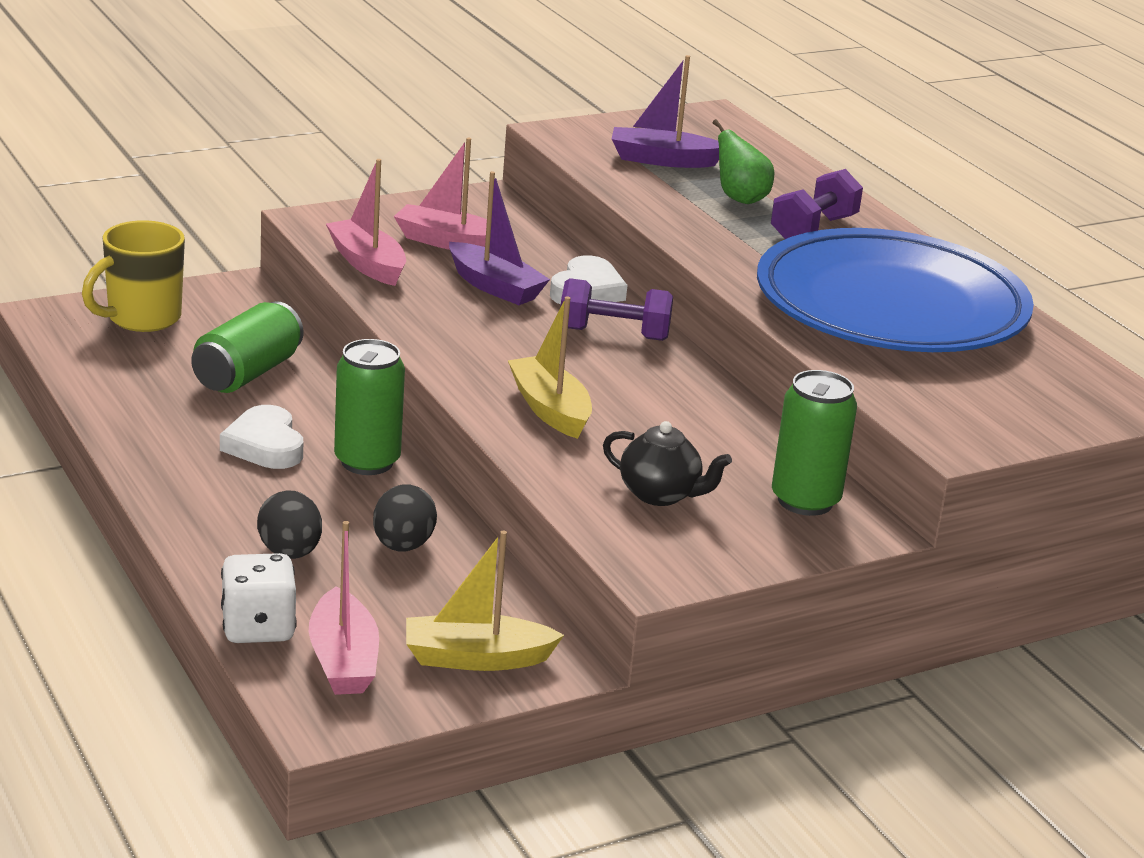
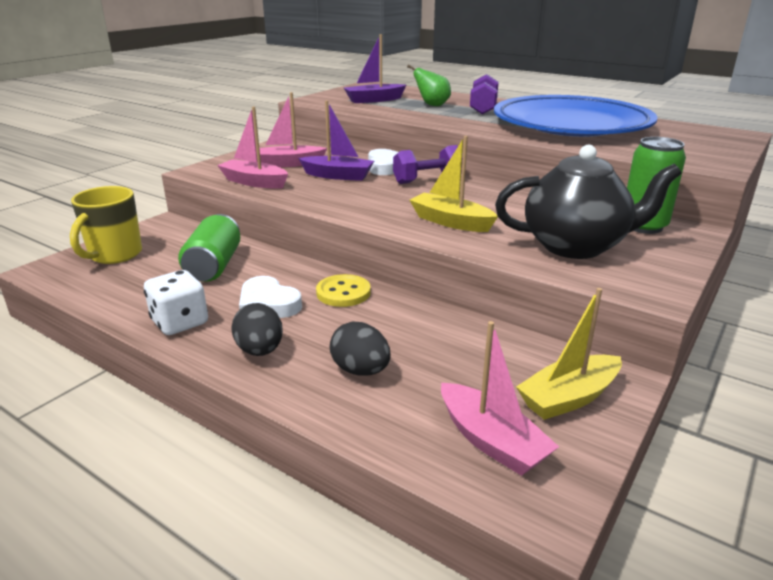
camera: 25 degrees left, 0 degrees up
(258, 628) = (402, 441): white dice -> white dice (180, 323)
(367, 462) = (343, 293): green can -> yellow button
(403, 546) = (426, 337): black egg -> black egg (260, 351)
(660, 495) = (576, 246): black teapot -> black teapot, size x1.81

